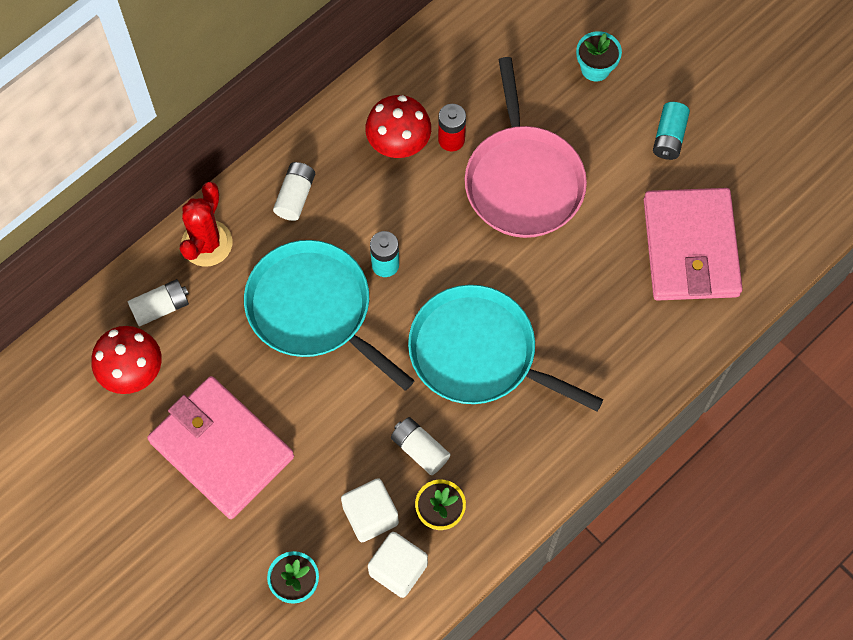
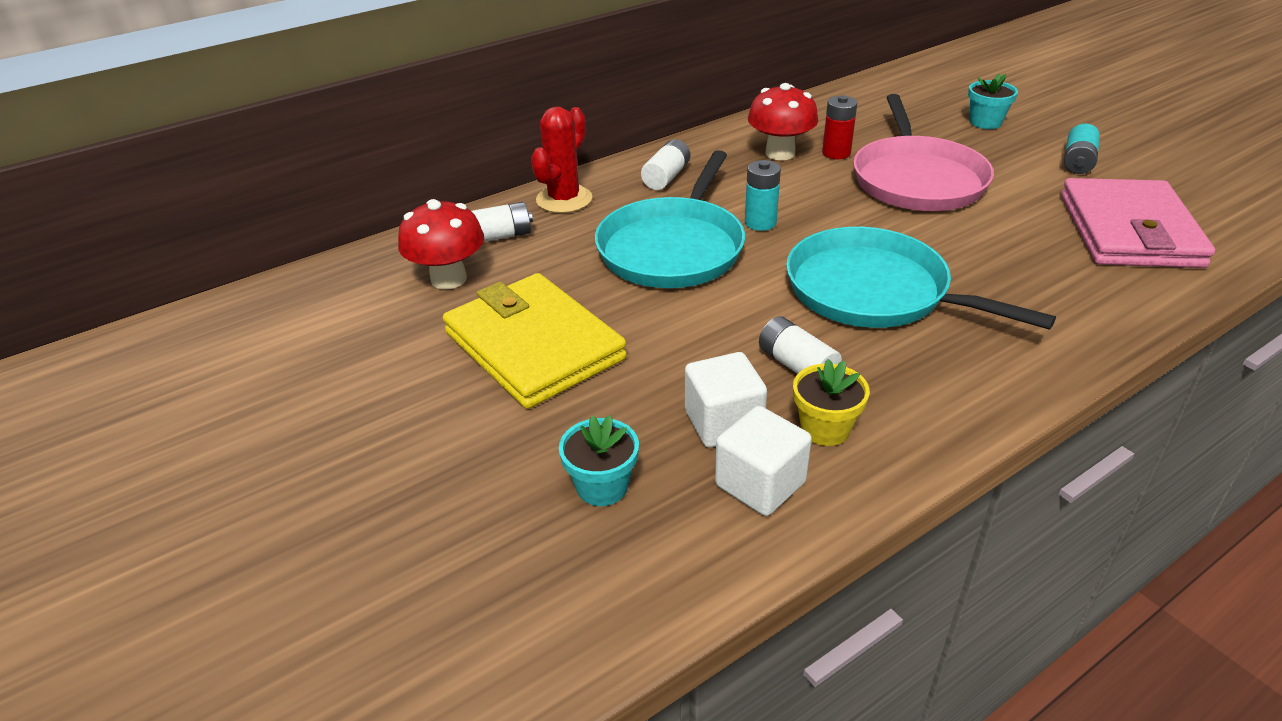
camera: 10 degrees right, 30 degrees down
(222, 449) = (534, 346): pink wallet -> yellow wallet
(314, 309) = (673, 248): turquoise pan -> turquoise pan turned 120 degrees counterclockwise

